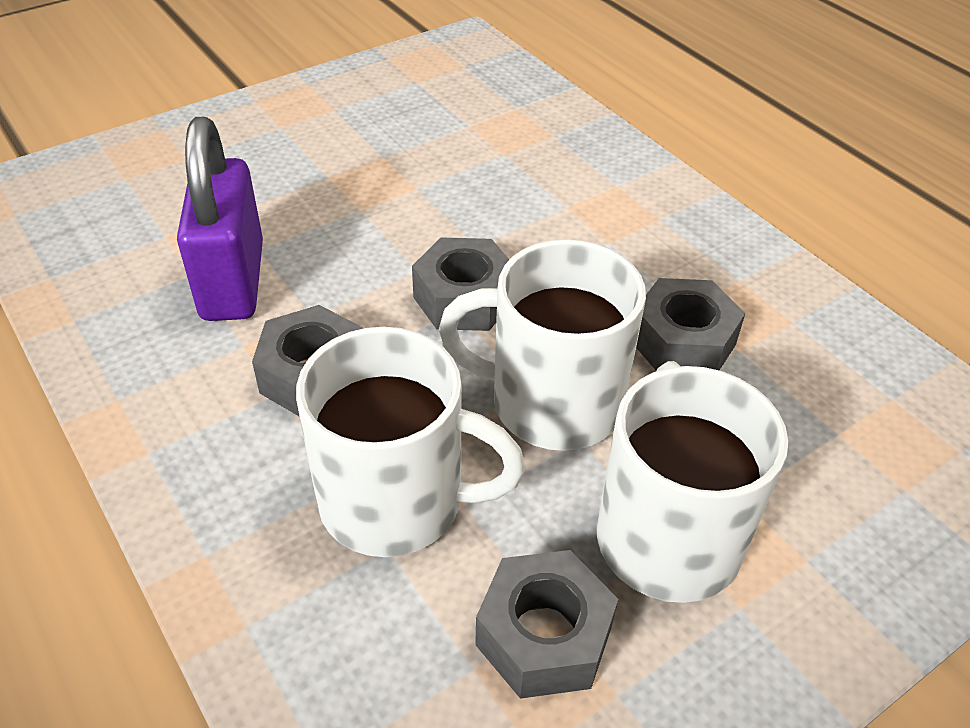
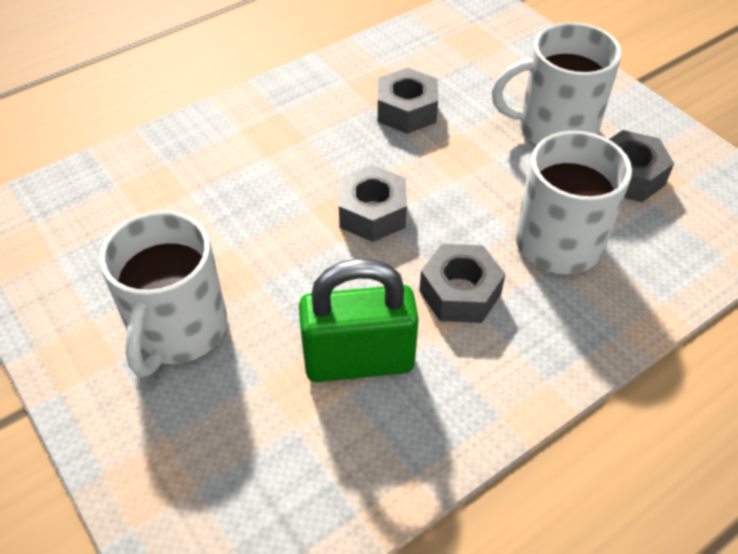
camera: 90 degrees left, 5 degrees up
(232, 281) = (359, 360): purple padlock -> green padlock
(551, 403) = (467, 170): white mug -> white mug (178, 330)

